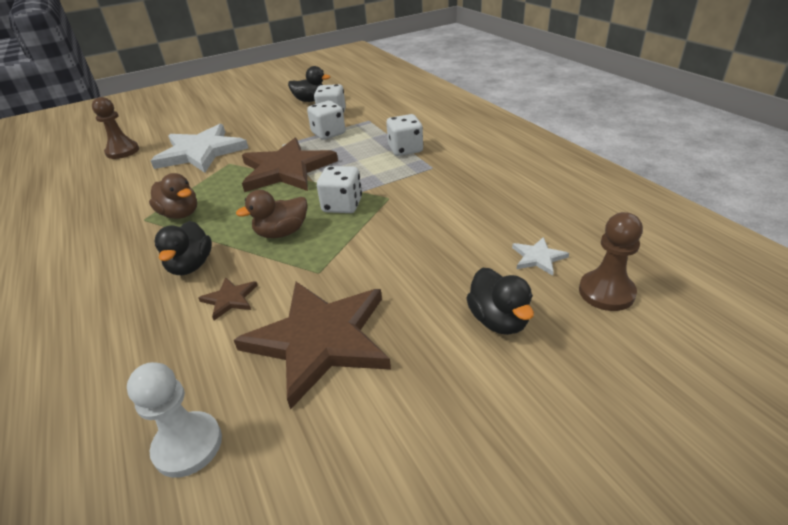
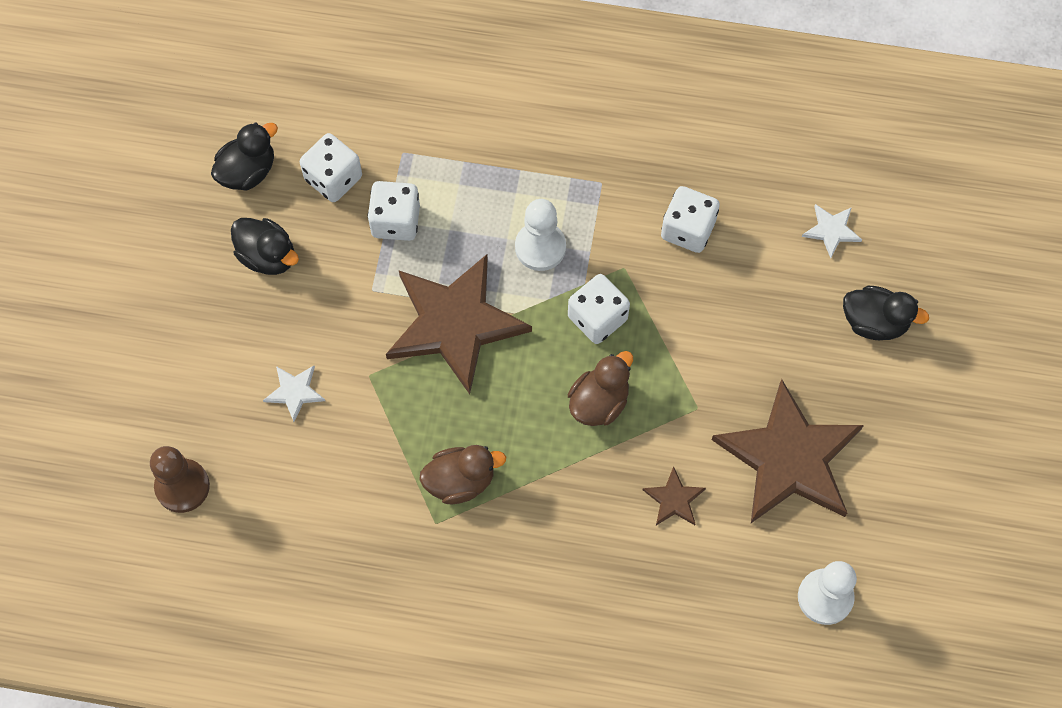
camera: 55 degrees left, 30 degrees up
(191, 266) = (585, 510): black duck -> black duck (268, 256)
(201, 152) = (294, 392): white star -> white star, size x0.41
(282, 233) = (599, 402): brown duck -> brown duck turned 150 degrees counterclockwise
(365, 170) = (540, 247): none -> white pawn
(405, 149) = (531, 175): white dice -> white dice (687, 229)
(606, 292) = (909, 226): brown pawn -> none

